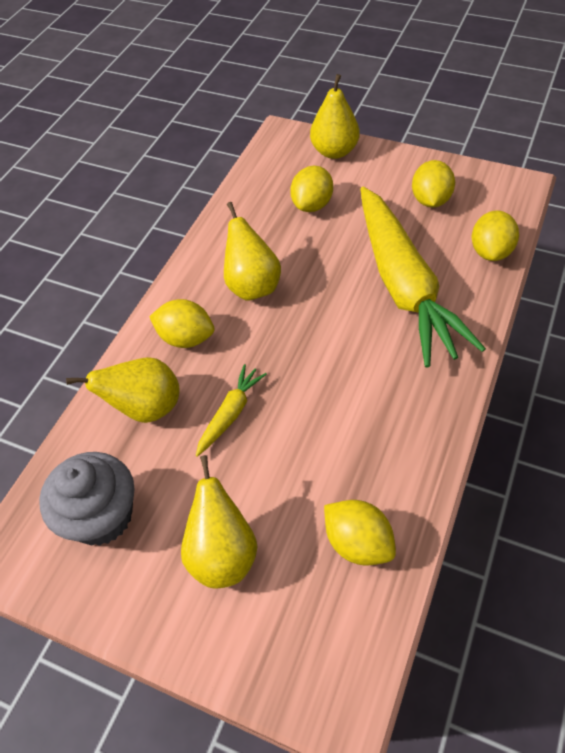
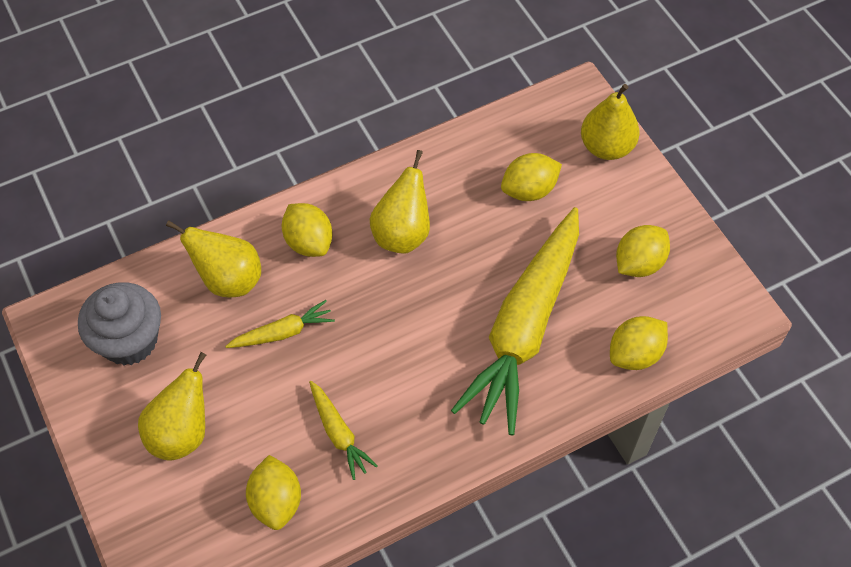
camera: 35 degrees right, 5 degrees up
(352, 452) = (339, 433): none -> yellow carrot

